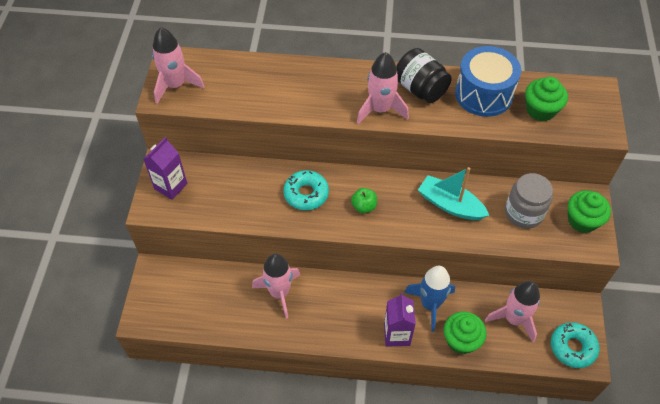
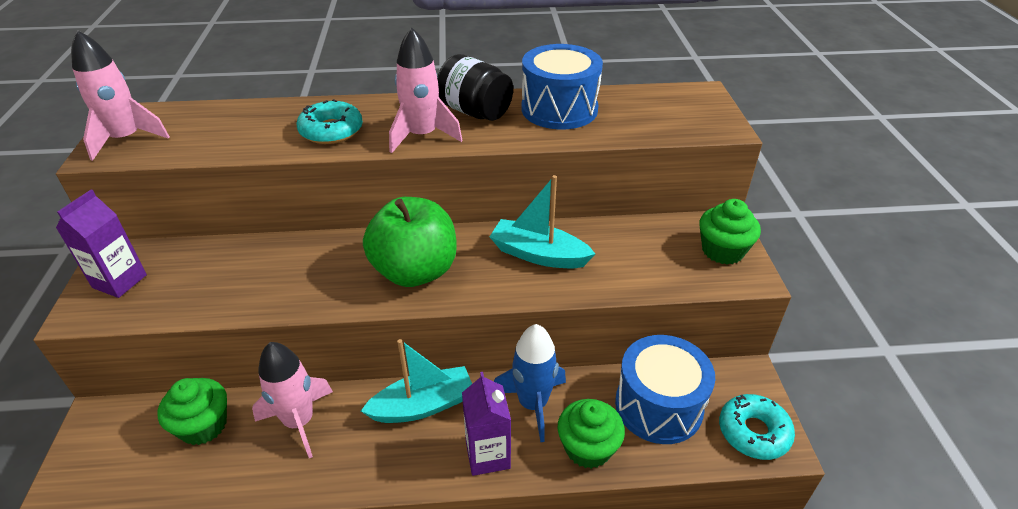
camera: 10 degrees left, 15 degrees down
(306, 194) = (329, 266): turquoise donut -> turquoise donut (331, 131)
(358, 294) = (423, 405): none -> turquoise boat
(364, 206) = (415, 271): green apple -> green apple, size x2.36
(513, 319) = (658, 406): pink rocket -> blue drum
(523, 213) = (641, 252): grey jar -> none
(540, 110) = (637, 116): green cupcake -> green cupcake (203, 425)

